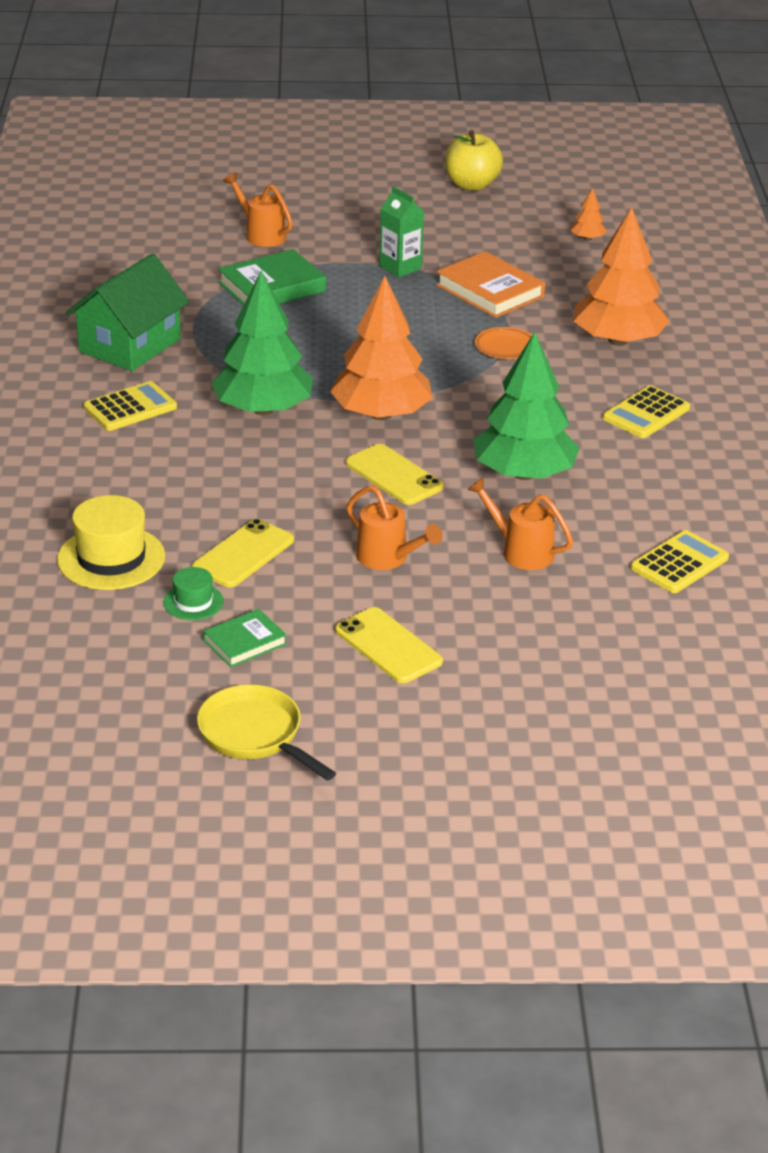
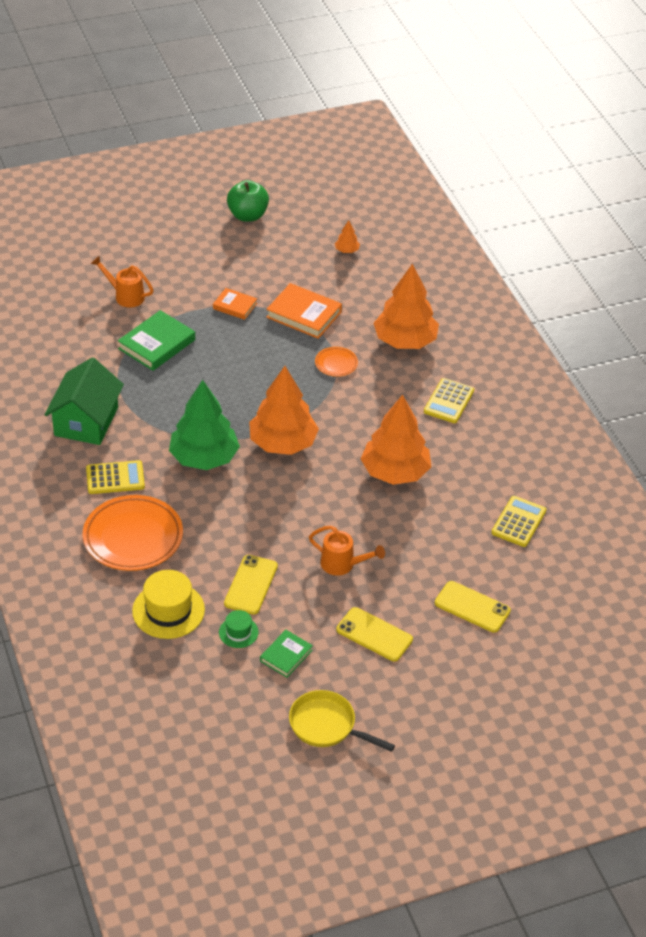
camera: 20 degrees left, 10 degrees up
(114, 472) = (133, 537): none -> orange plate
(130, 407) = (115, 478): yellow calculator -> yellow calculator turned 45 degrees clockwise
(394, 475) = (314, 494): yellow phone -> yellow phone (472, 607)
(400, 267) = (235, 306): green carton -> orange book
(472, 185) = (247, 215): yellow apple -> green apple
(521, 552) = (421, 537): orange watering can -> none
(524, 473) = (395, 472): green tree -> orange tree

